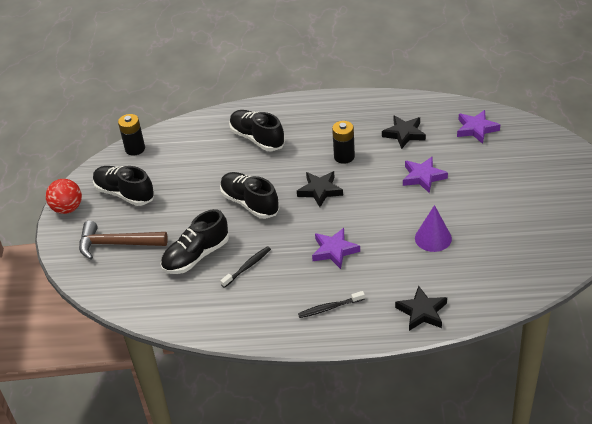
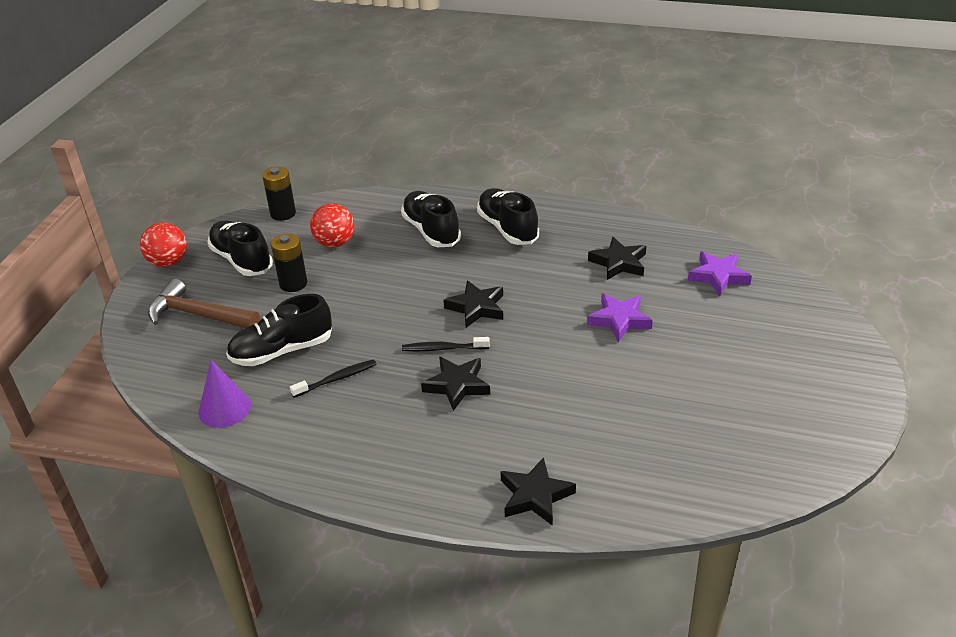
camera: 15 degrees right, 5 degrees down
(189, 164) = (335, 243): none -> red ball
(250, 203) = (381, 303): black shoe -> black shoe (507, 228)
(329, 308) = (413, 458): black toothbrush -> black toothbrush (443, 348)
(334, 250) = (457, 385): purple star -> black star
(344, 157) = (528, 274): black battery -> black battery (293, 284)
(433, 238) = (596, 400): purple cone -> purple cone (224, 408)

